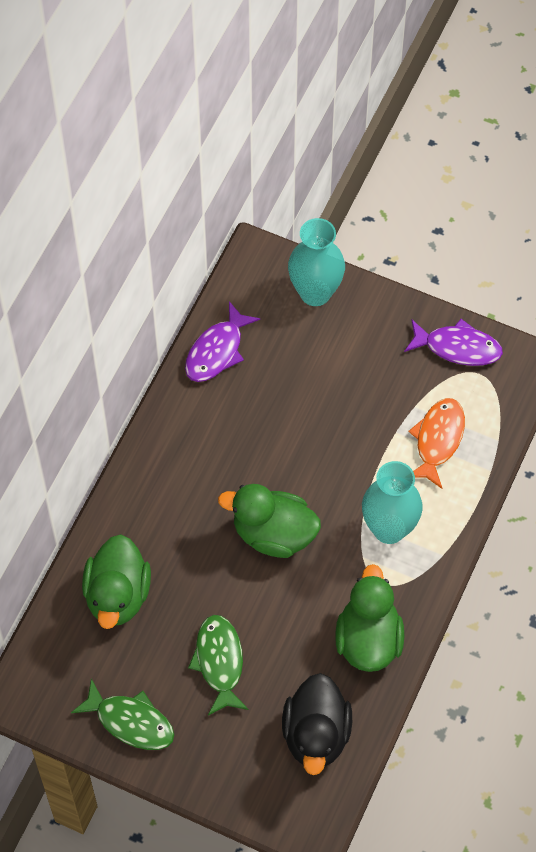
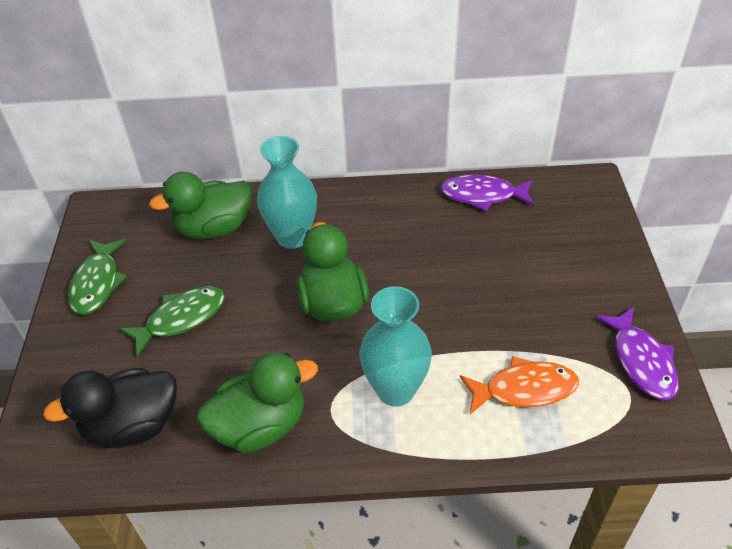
camera: 65 degrees right, 15 degrees down
(315, 292) = (595, 232): turquoise vase -> turquoise vase (292, 237)

